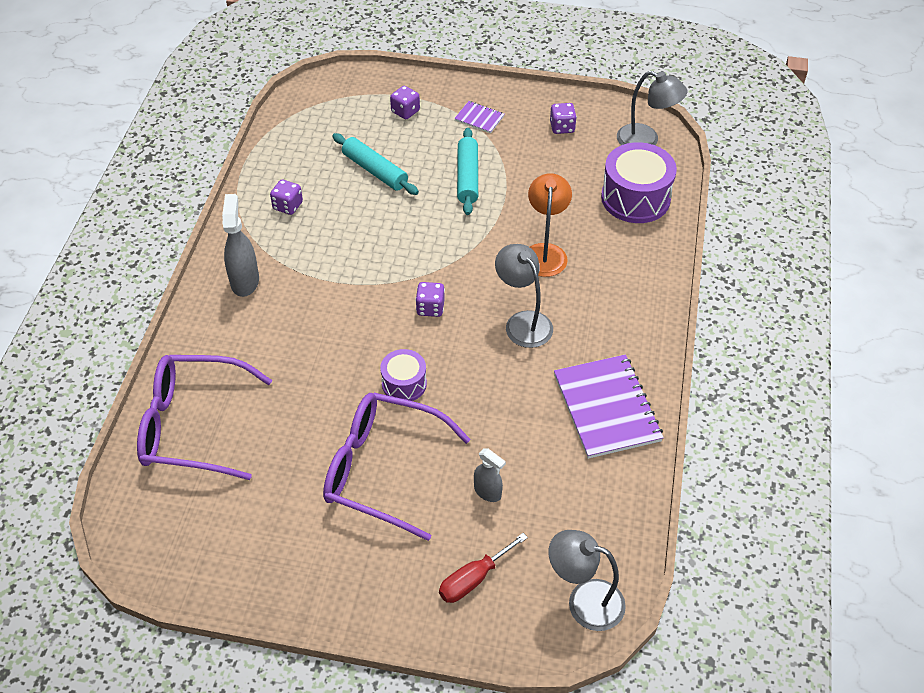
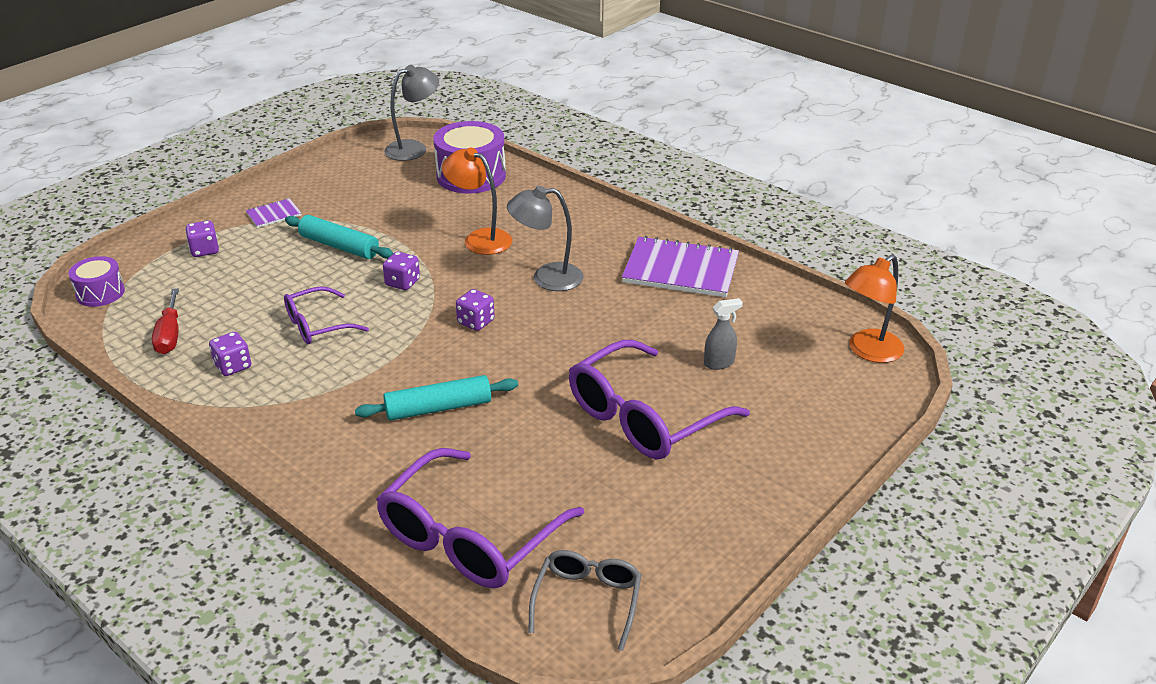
camera: 60 degrees left, 15 degrees down
(167, 522) = (587, 600): none -> grey glasses
(245, 281) = (303, 431): grey spray bottle -> none
(362, 221) = (317, 325): none -> purple glasses
(375, 171) = (259, 294): turquoise rolling pin -> turquoise rolling pin (438, 408)
(404, 384) = (552, 369): purple drum -> purple drum (100, 293)
(473, 579) = (807, 404): red screwdriver -> red screwdriver (170, 335)
(562, 127) = (345, 179): purple dice -> purple dice (402, 283)
(584, 601) = (868, 351): grey lamp -> orange lamp

